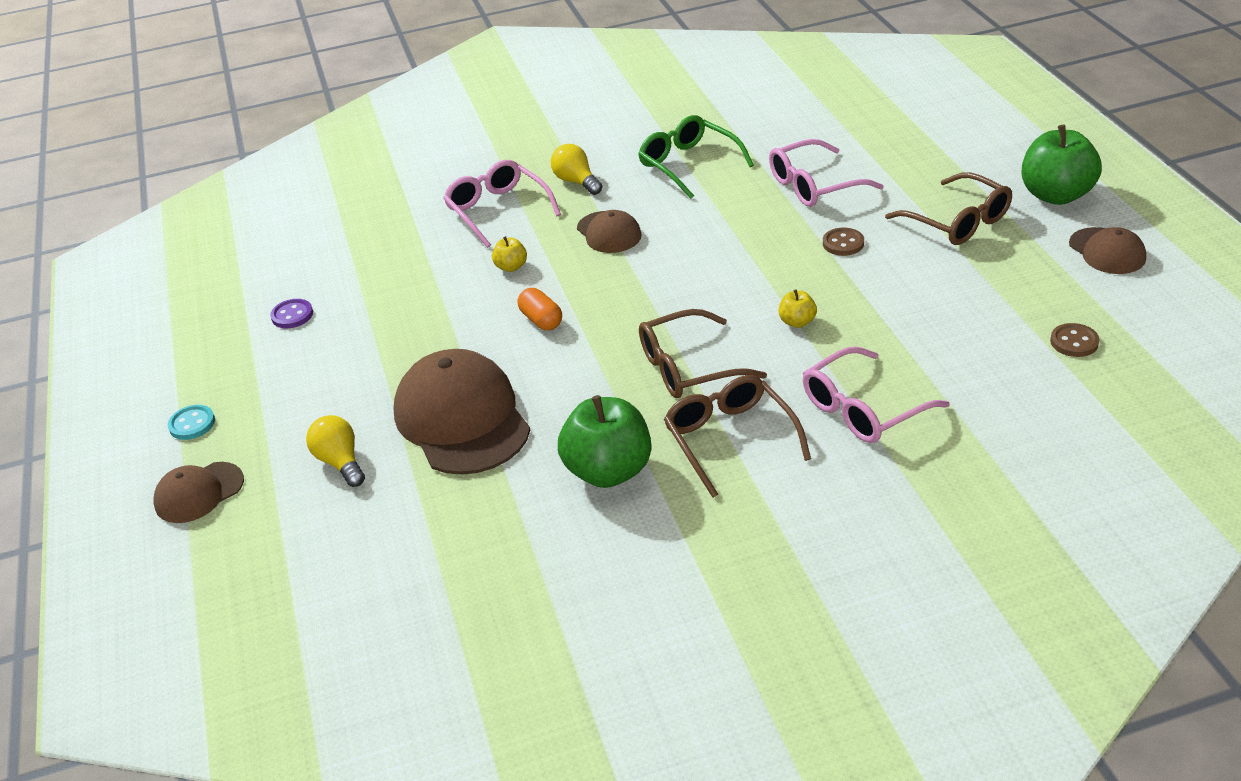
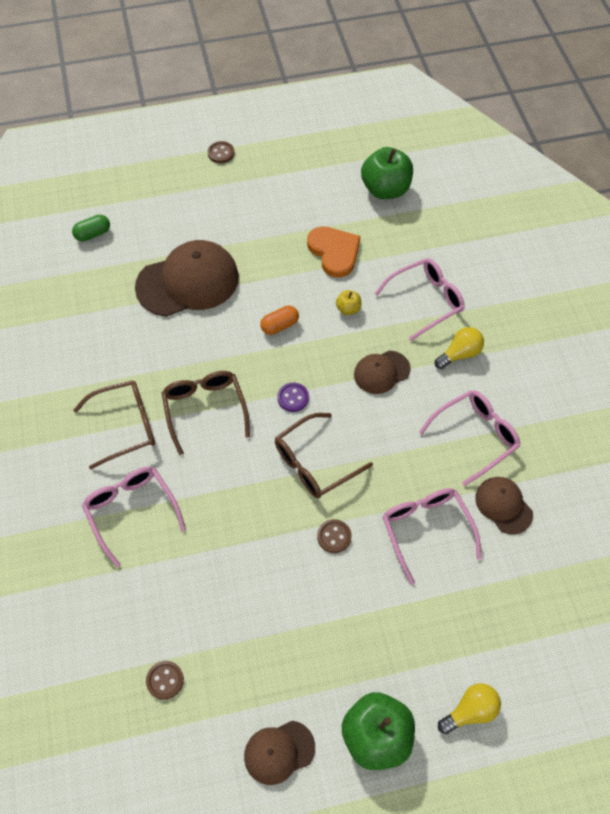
camera: 90 degrees right, 20 degrees up
(192, 424) = (221, 153): turquoise button -> brown button
(199, 493) = (160, 164): brown cap -> brown cap (503, 505)
(292, 315) = (318, 189): purple button -> purple button (293, 398)
(340, 462) = (166, 224): yellow light bulb -> yellow light bulb (470, 711)
(352, 549) = (93, 234): none -> green capsule
(413, 288) = (334, 252): none -> orange heart
(608, 471) = (117, 357): green apple -> green apple (385, 189)
(688, 164) = (475, 436): green glasses -> pink glasses
(797, 322) = (238, 486): yellow apple -> none
(958, 222) = (349, 636): brown glasses -> brown glasses (314, 463)

